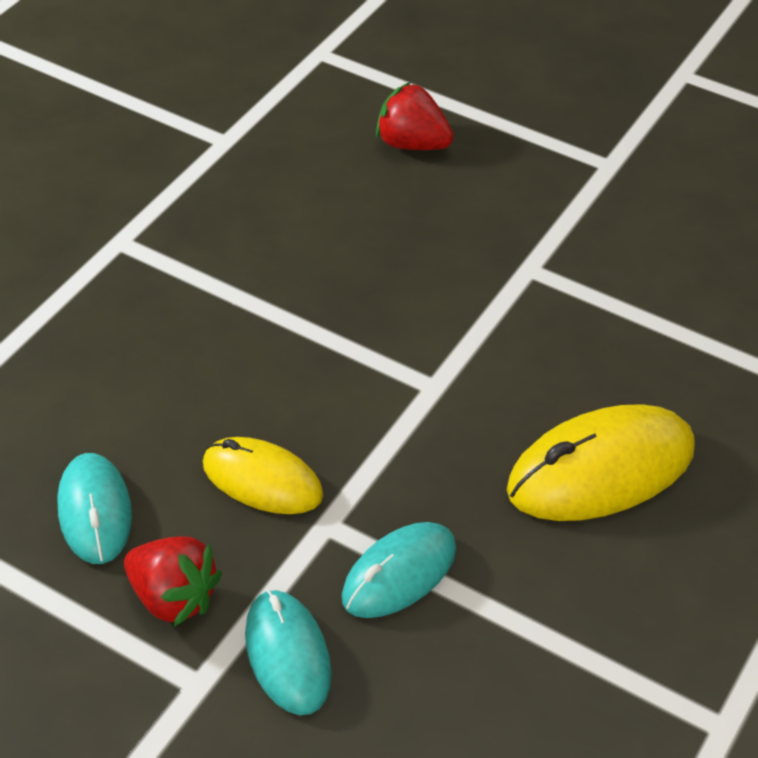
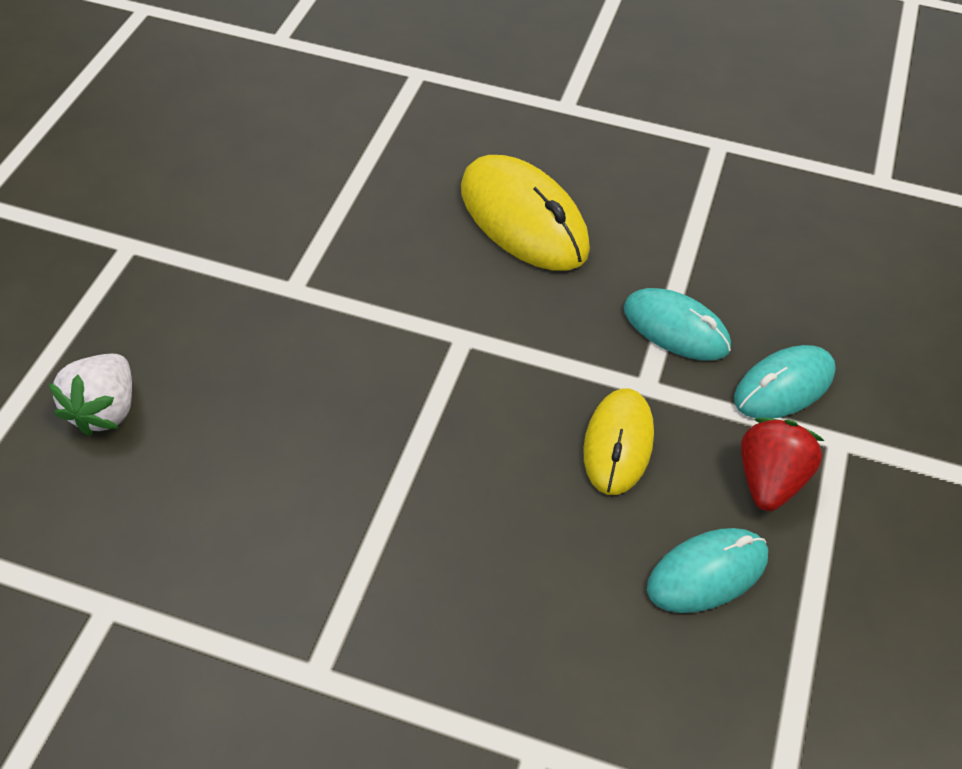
camera: 105 degrees left, 5 degrees up
(412, 144) = (105, 410): red strawberry -> white strawberry

